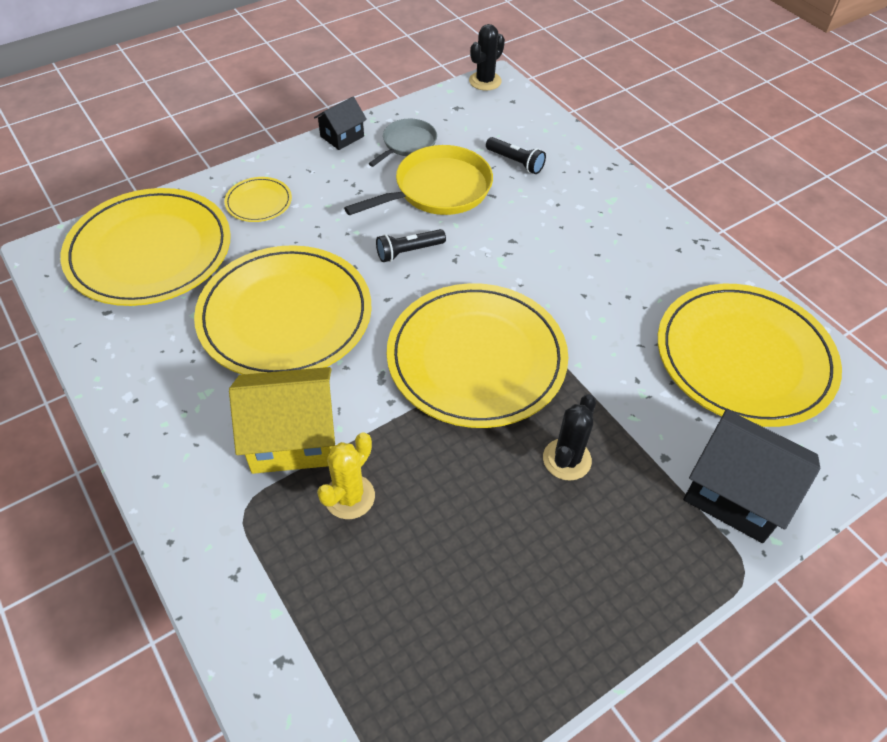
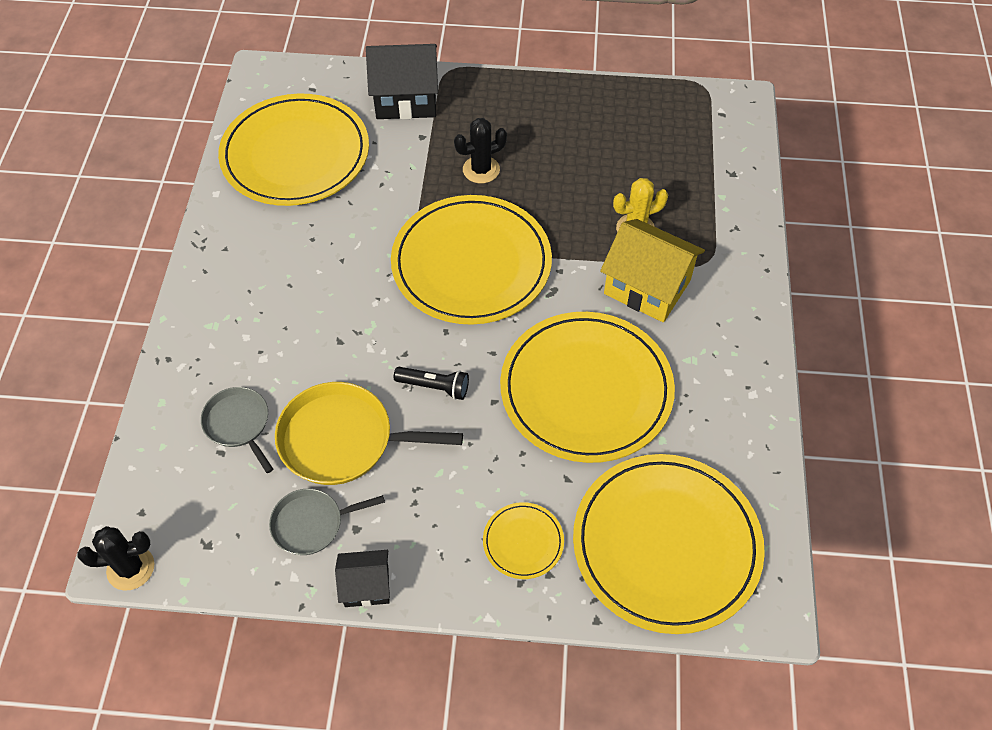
camera: 140 degrees left, 5 degrees up
(515, 162) = (238, 424): black flashlight -> grey pan
(736, 493) = (406, 99): black house -> black house turned 75 degrees counterclockwise

